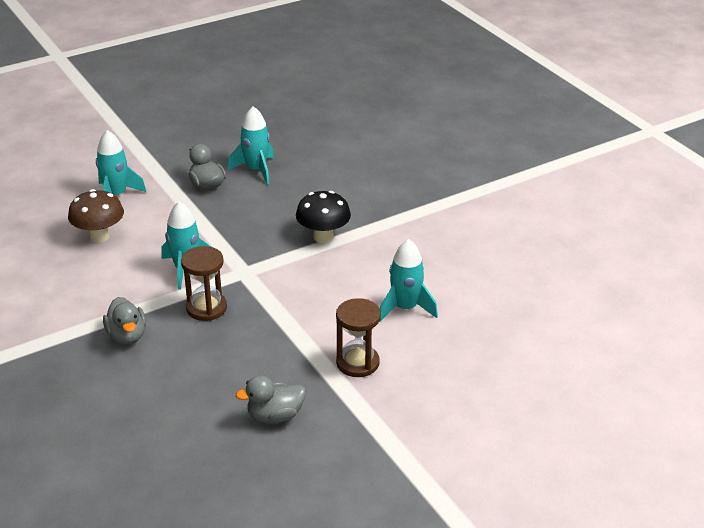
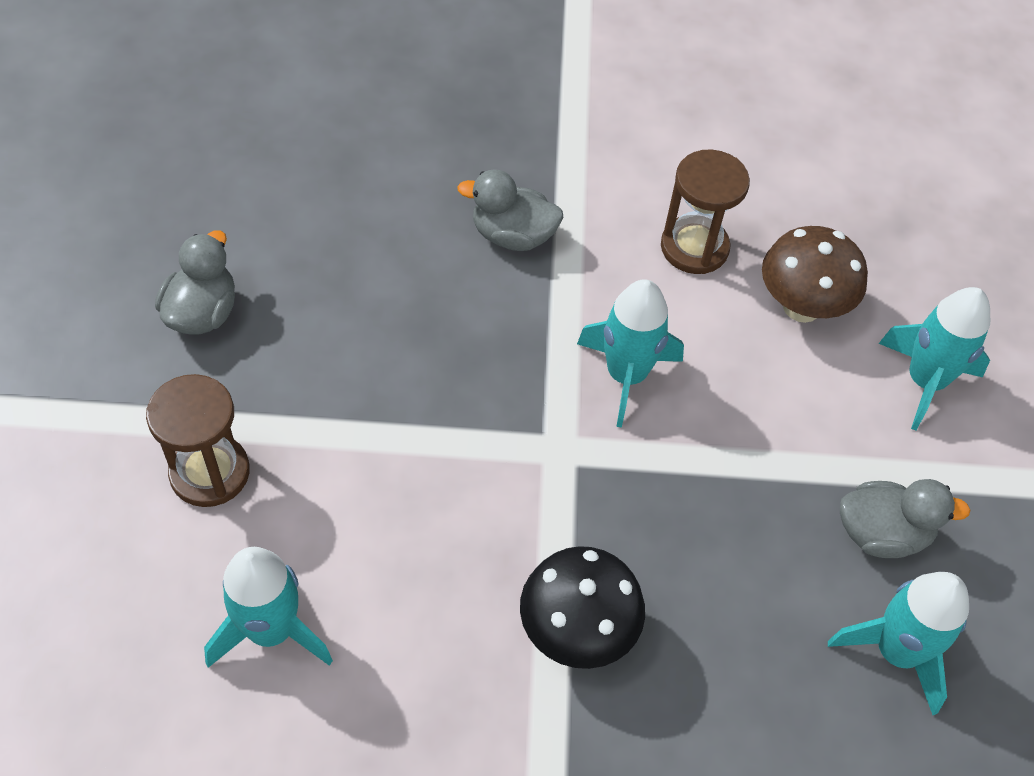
camera: 120 degrees right, 20 degrees up
(206, 308) = (503, 353): brown hourglass -> brown hourglass (694, 247)

